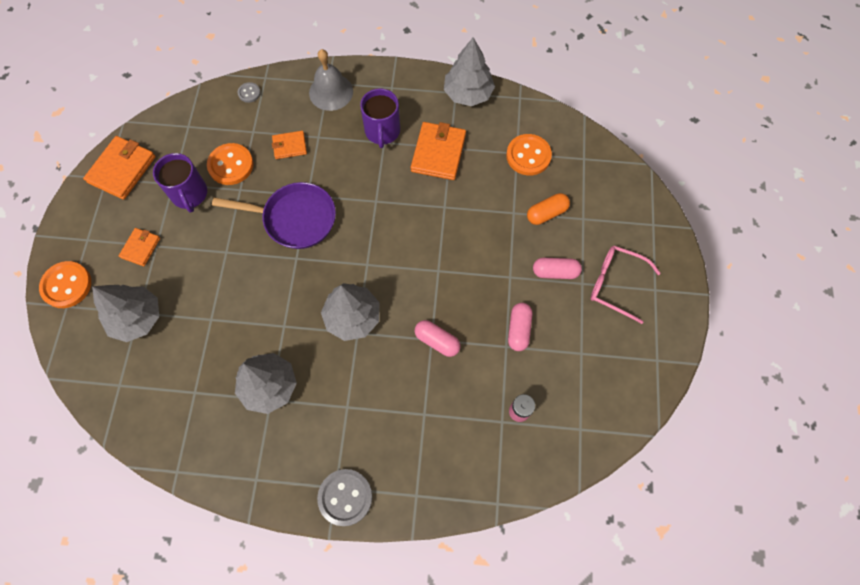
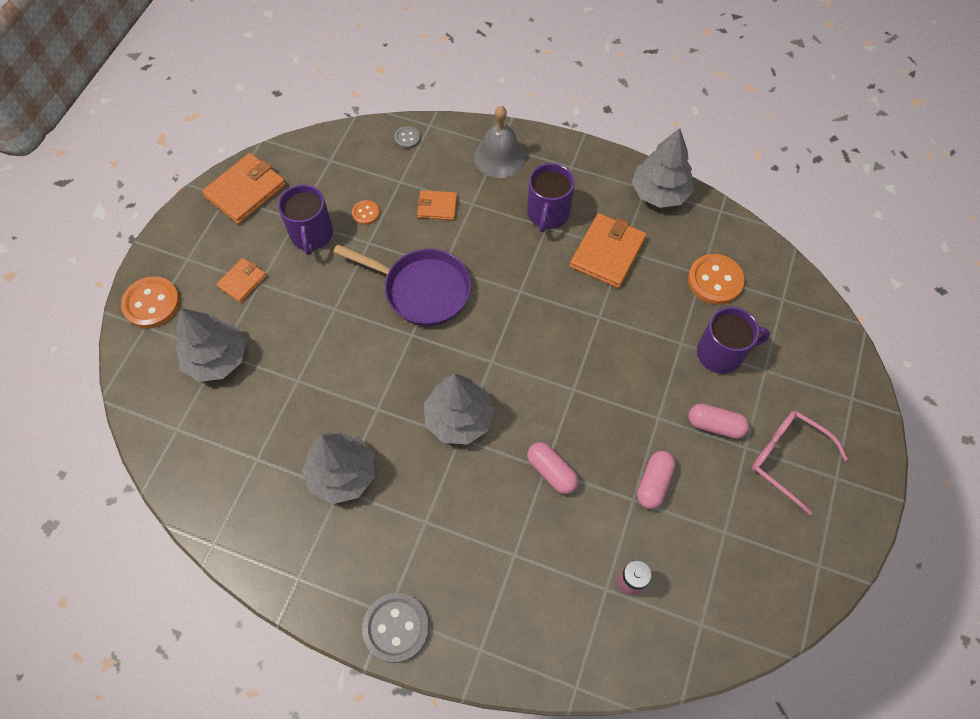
camera: 15 degrees right, 5 degrees down
(231, 165) = (366, 213): orange button -> orange button, size x0.52
(546, 213) = (721, 353): orange capsule -> purple mug

